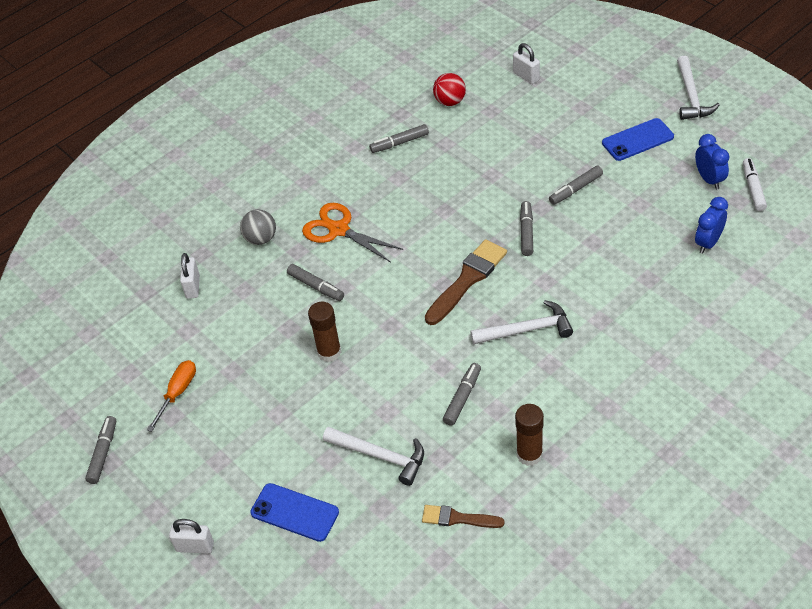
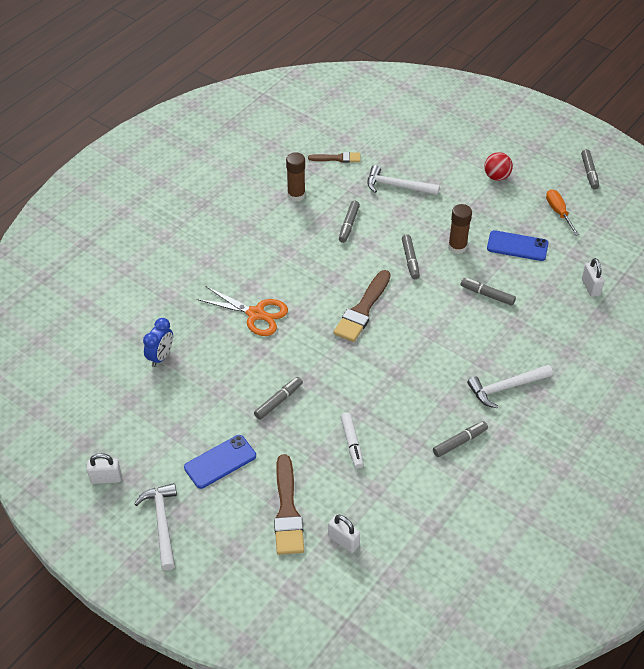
camera: 165 degrees right, 0 degrees up
(178, 392) = (558, 212): orange screwdriver -> orange screwdriver turned 150 degrees clockwise
(195, 546) = (499, 132): white padlock -> white padlock (106, 478)
(261, 239) = (553, 332): grey ball -> none
(294, 512) = (443, 153): blue phone -> blue phone (517, 246)
(338, 230) = (487, 345): orange scissors -> orange scissors (256, 314)
(450, 101) = (421, 499): red ball -> red ball (496, 176)
(526, 232) = (319, 355): grey marker -> grey marker (410, 260)
(527, 330) = (308, 274): white hammer -> white hammer (506, 387)
(574, 99) = (287, 511): none -> brown brush
(709, 179) = (153, 420): blue clock -> none
(753, 188) = (114, 413): white marker -> white marker (352, 443)

